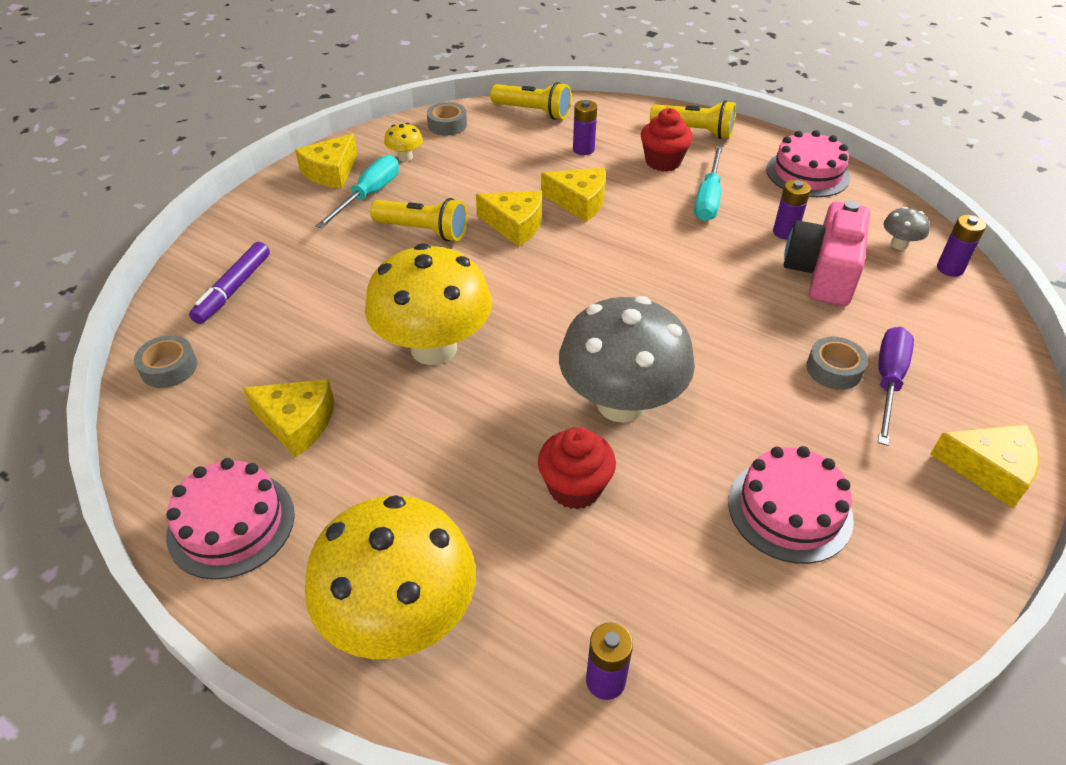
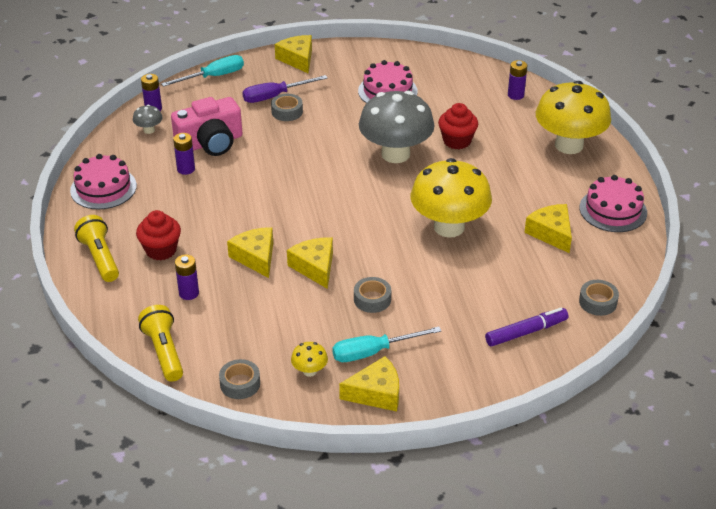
camera: 135 degrees left, 5 degrees down
(423, 231) = (372, 299): yellow flashlight -> grey tape
(708, 198) = (184, 211): turquoise screwdriver -> turquoise screwdriver (213, 77)

